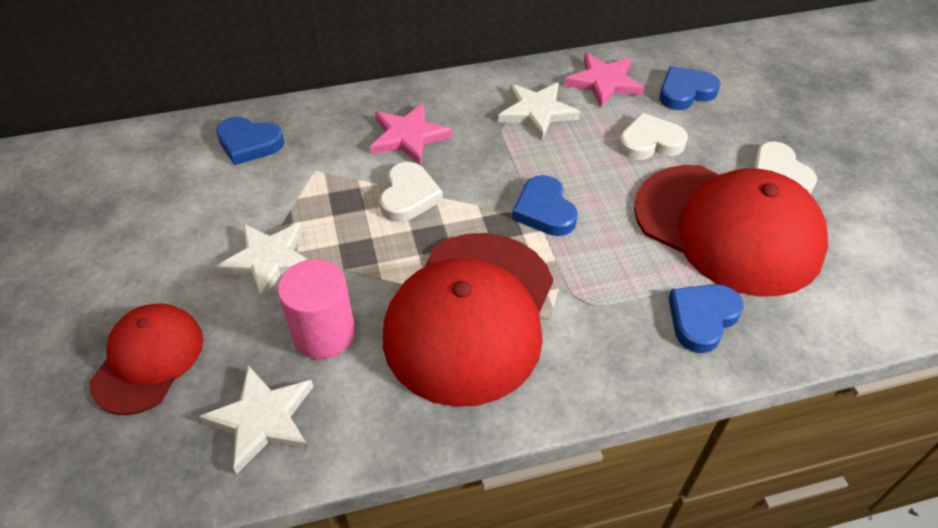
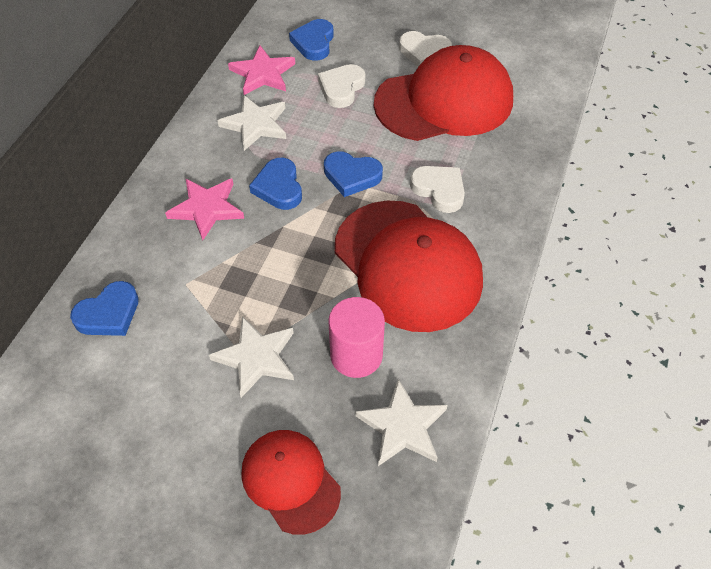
camera: 55 degrees left, 5 degrees up
(409, 196) = (269, 241): white heart -> white heart (439, 190)
(702, 319) = (499, 157): blue heart -> blue heart (279, 187)

